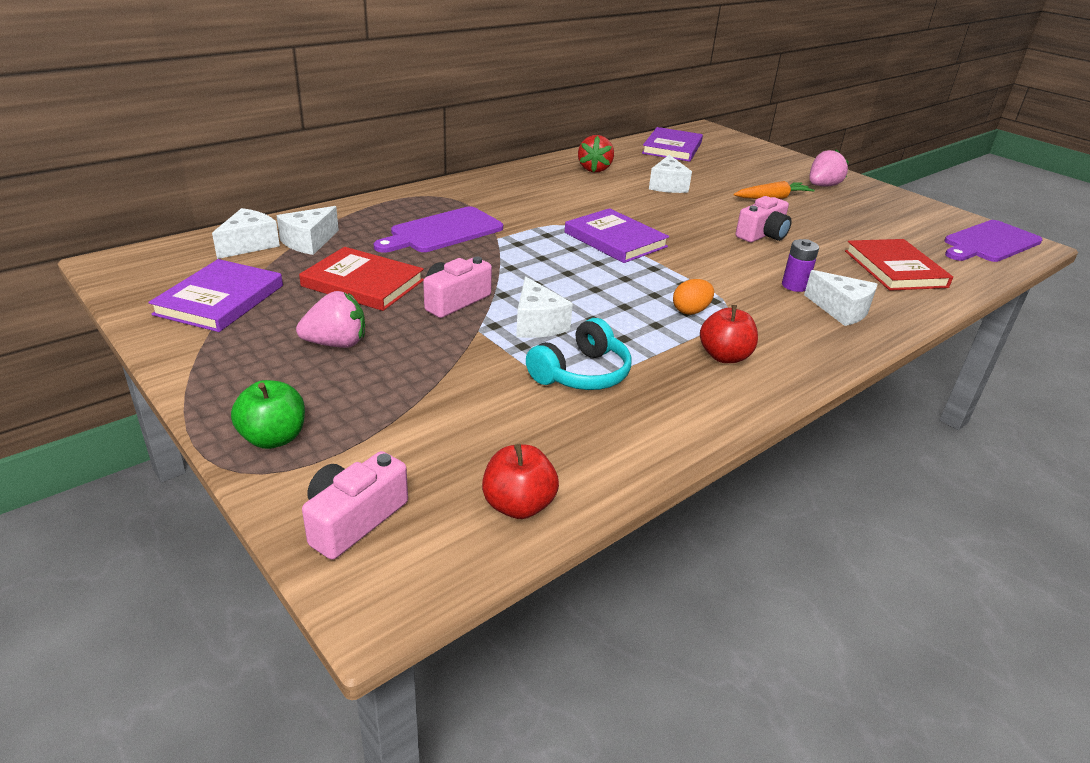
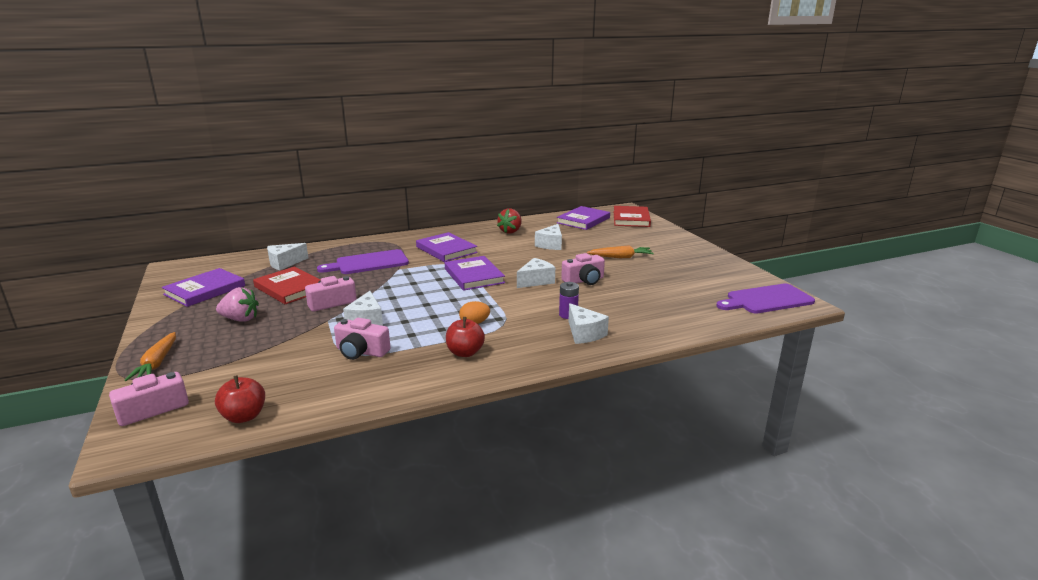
camera: 20 degrees right, 10 degrees down
(249, 245) = (251, 262): white cheese -> white cheese (536, 281)
(273, 438) = (157, 363): green apple -> orange carrot
(535, 203) = (446, 250): none -> purple book
(581, 374) = (361, 351): turquoise headphones -> pink camera
(822, 186) = (671, 251): pink strawberry -> none
(895, 269) = (661, 311): red book -> red book (631, 219)

